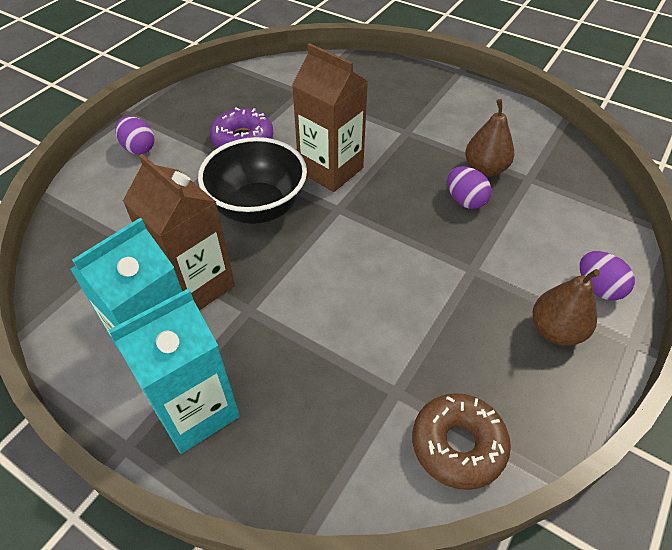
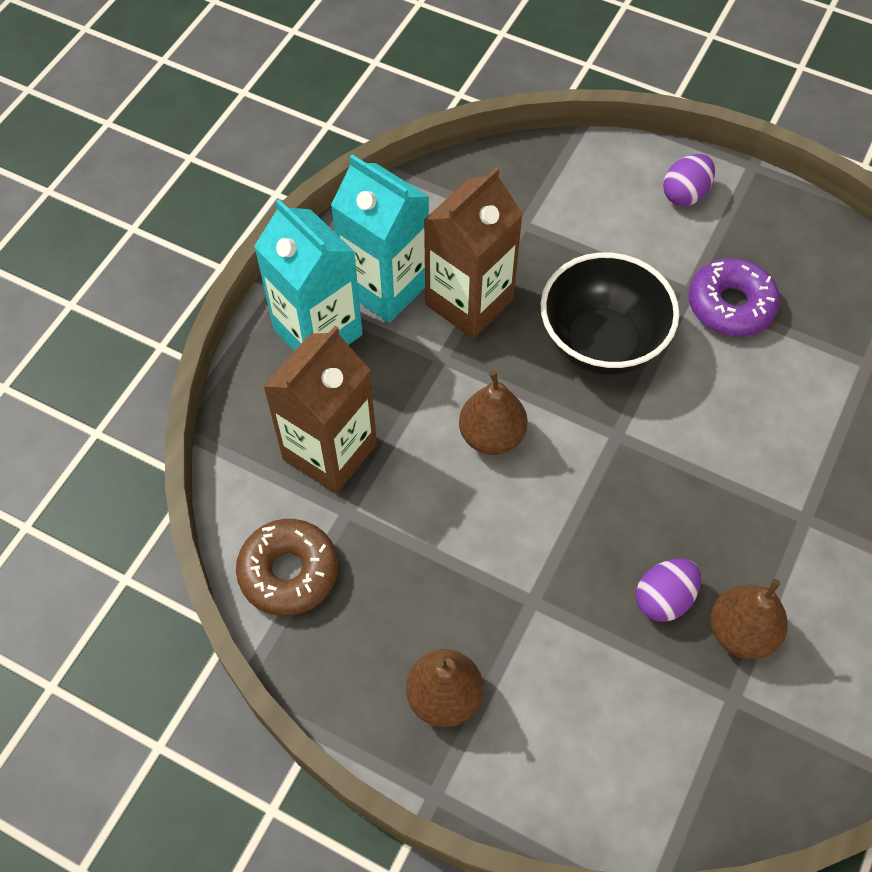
camera: 85 degrees right, 10 degrees up
(330, 170) = (692, 419): brown carton -> brown carton (330, 452)
(330, 281) = (492, 436): none -> brown pear
(598, 288) = (521, 765): purple egg -> none

